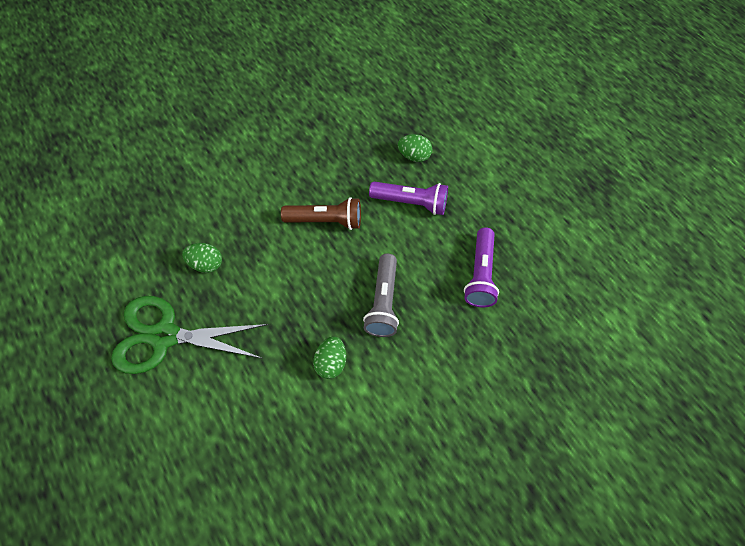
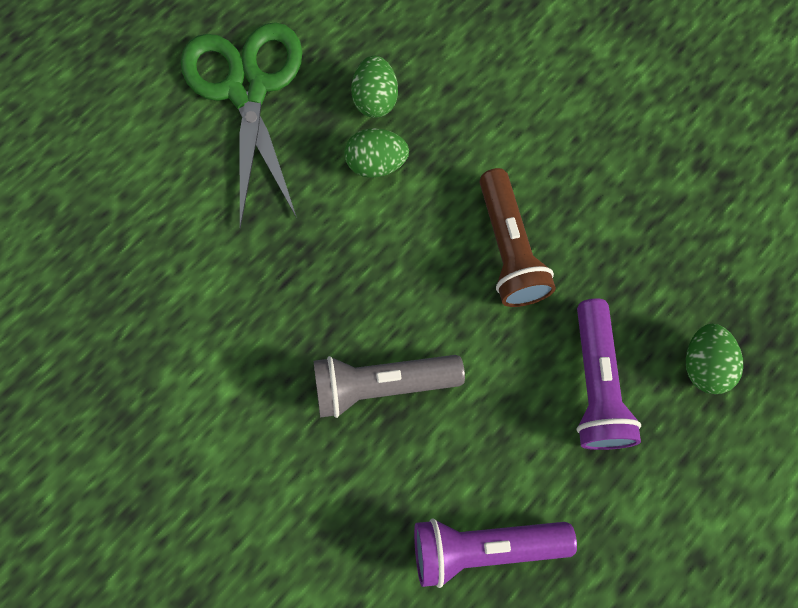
camera: 75 degrees right, 10 degrees up
(331, 363) = (258, 331): green egg -> green egg (376, 164)

